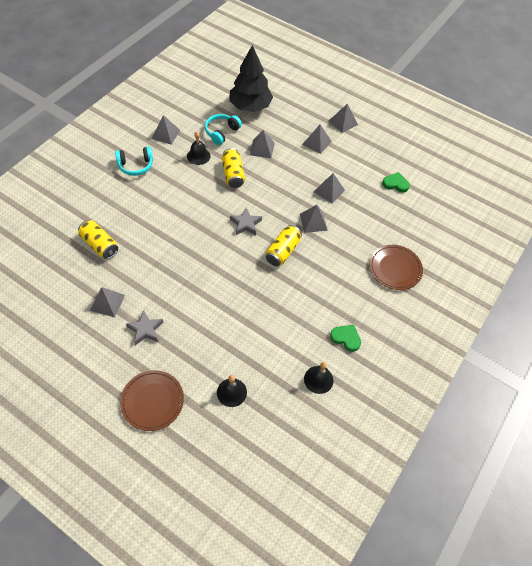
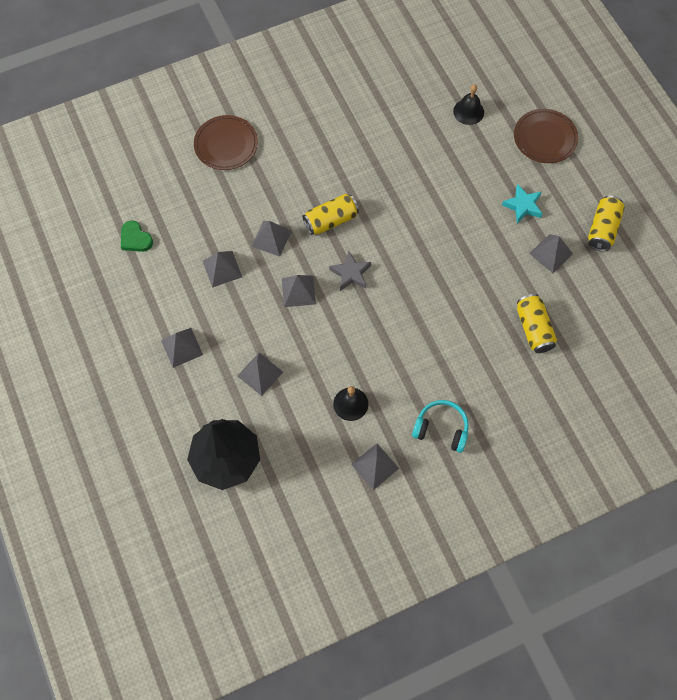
camera: 145 degrees left, 10 degrees up
(145, 329) = (523, 206): grey star -> turquoise star
(221, 132) = (296, 430): turquoise headphones -> none
(233, 174) = (323, 351): yellow can -> yellow can (602, 229)
(318, 379) = (382, 85): black bell -> none
(343, 122) = (120, 363): grey pyramid -> grey pyramid (298, 291)
(346, 338) = (331, 105): green heart -> none

